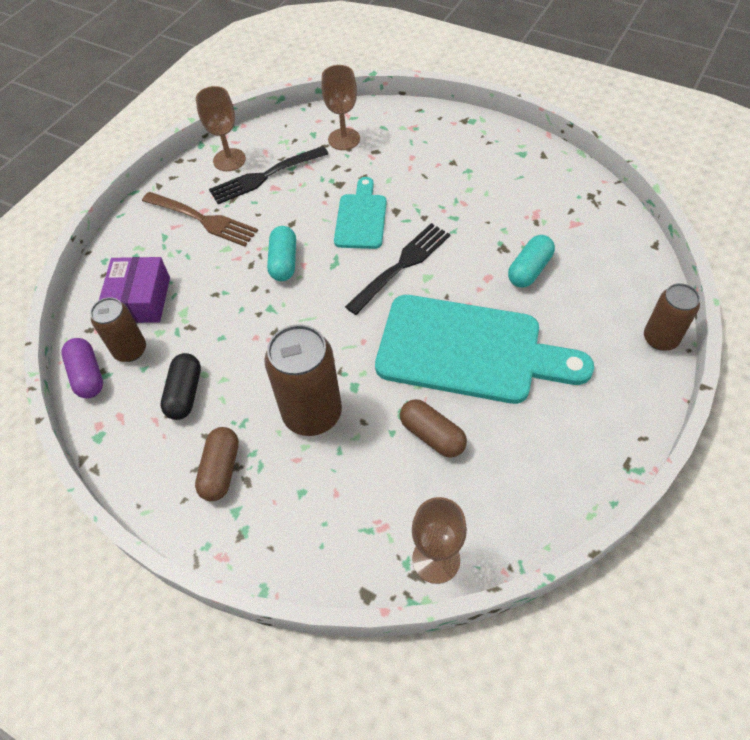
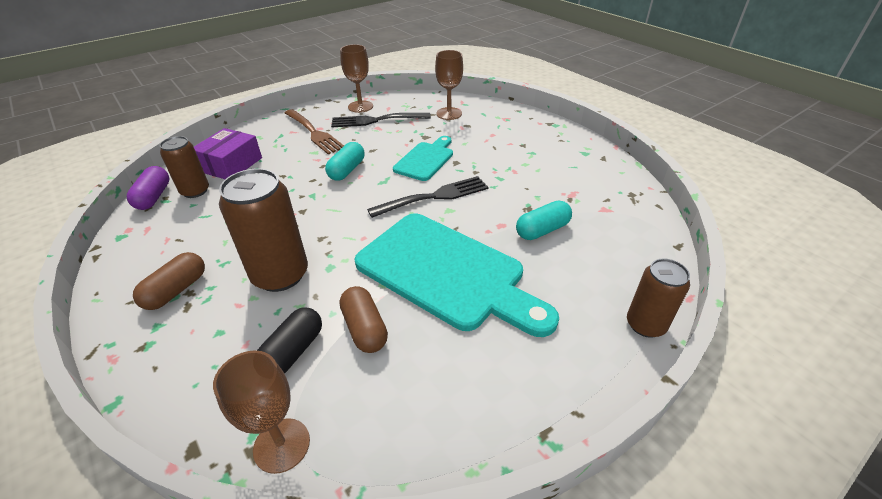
camera: 20 degrees right, 15 degrees down
(185, 393) = (203, 229): black capsule -> black capsule (292, 352)

